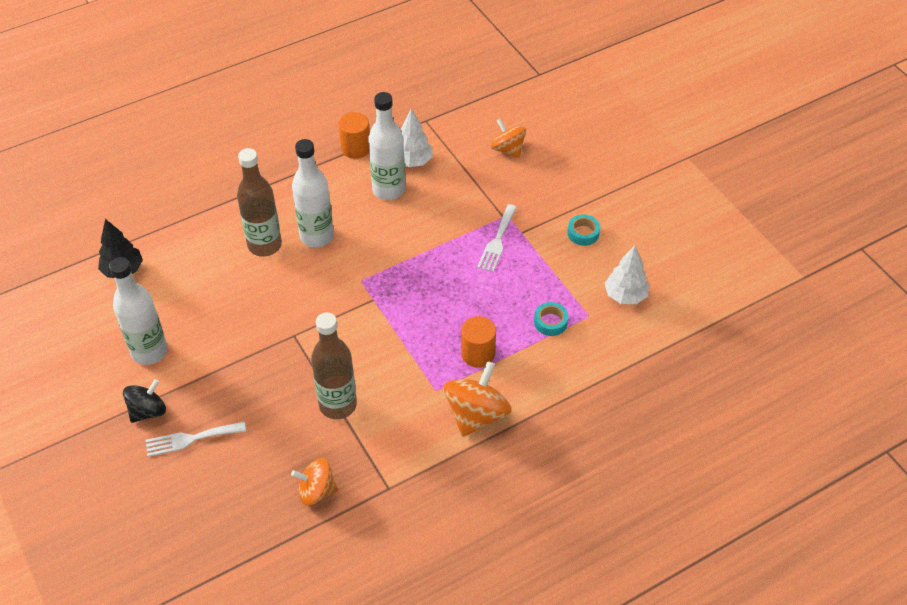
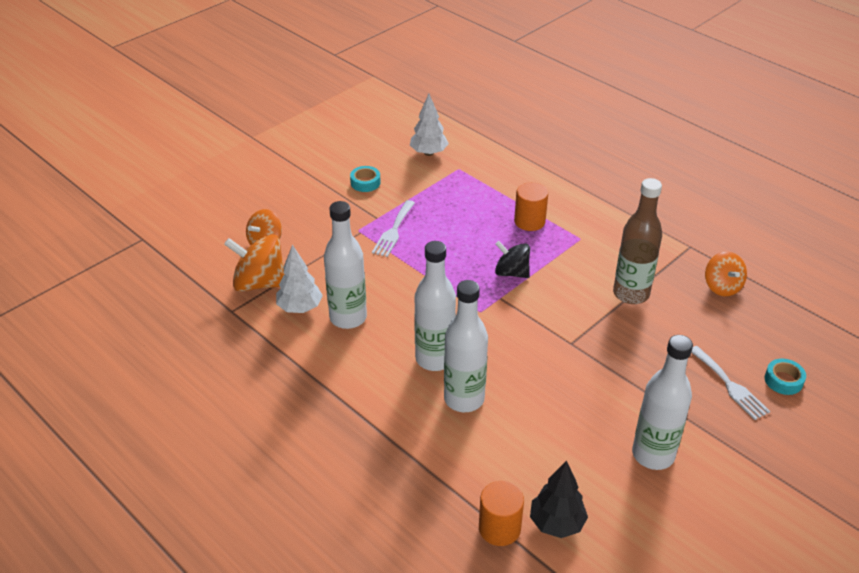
camera: 105 degrees left, 10 degrees down
(148, 411) = (722, 430): black spinning top -> black spinning top (511, 272)
(265, 245) = (464, 399): brown bottle -> white bottle
(356, 148) = (289, 359): orange cylinder -> orange cylinder (499, 528)
(476, 414) = (591, 212): orange spinning top -> orange spinning top (260, 283)
(497, 241) = (393, 231): white fork -> white fork turned 105 degrees clockwise
(550, 322) = (475, 187): turquoise tape -> turquoise tape (783, 380)

